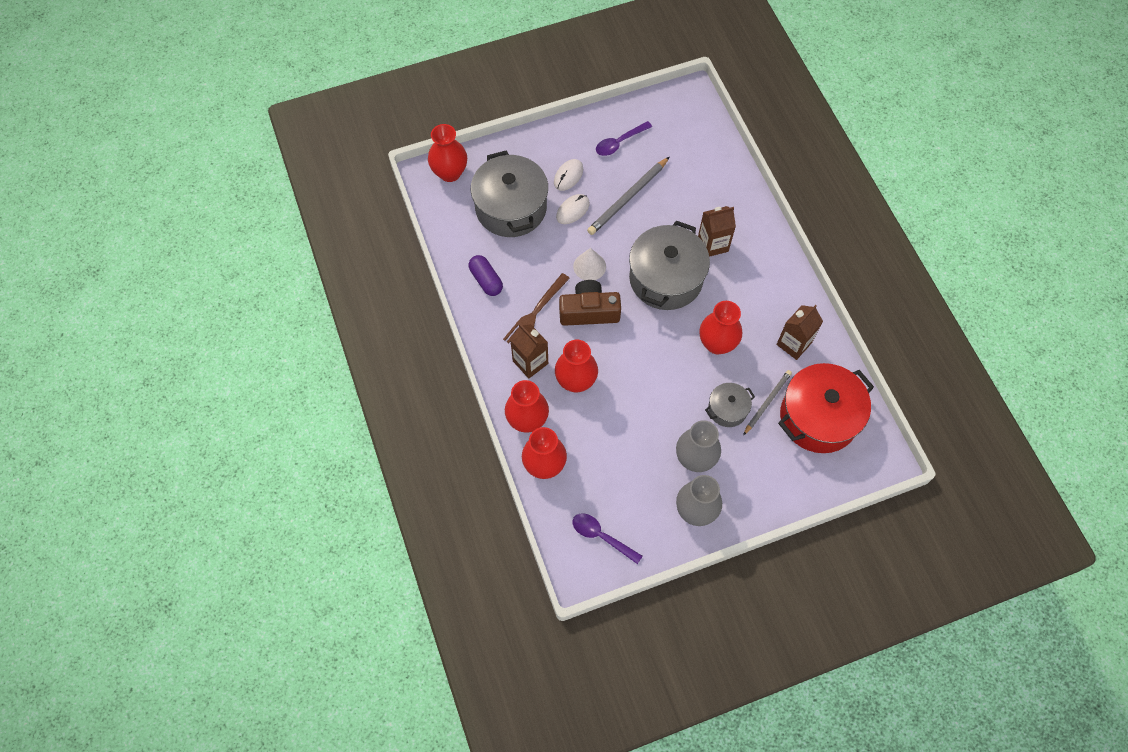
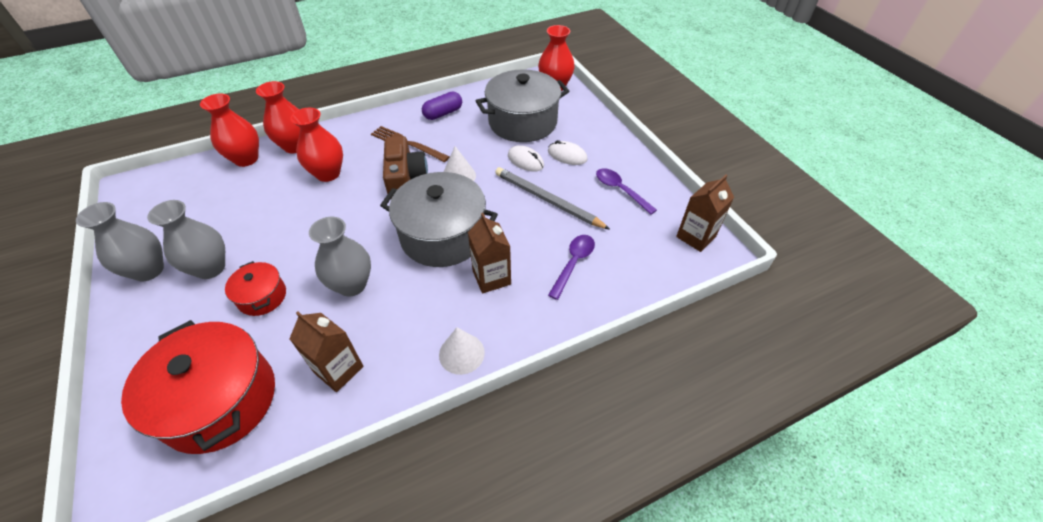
camera: 85 degrees right, 15 degrees down
(530, 362) = (354, 144): brown carton -> brown carton (696, 237)
(602, 536) = (157, 199): purple spoon -> purple spoon (573, 264)
(717, 344) = (352, 285): red vase -> grey vase
(727, 409) = (262, 296): grey pot -> red pot
(767, 402) = (260, 338): grey pencil -> none
(780, 266) = (461, 353): none -> white cone

